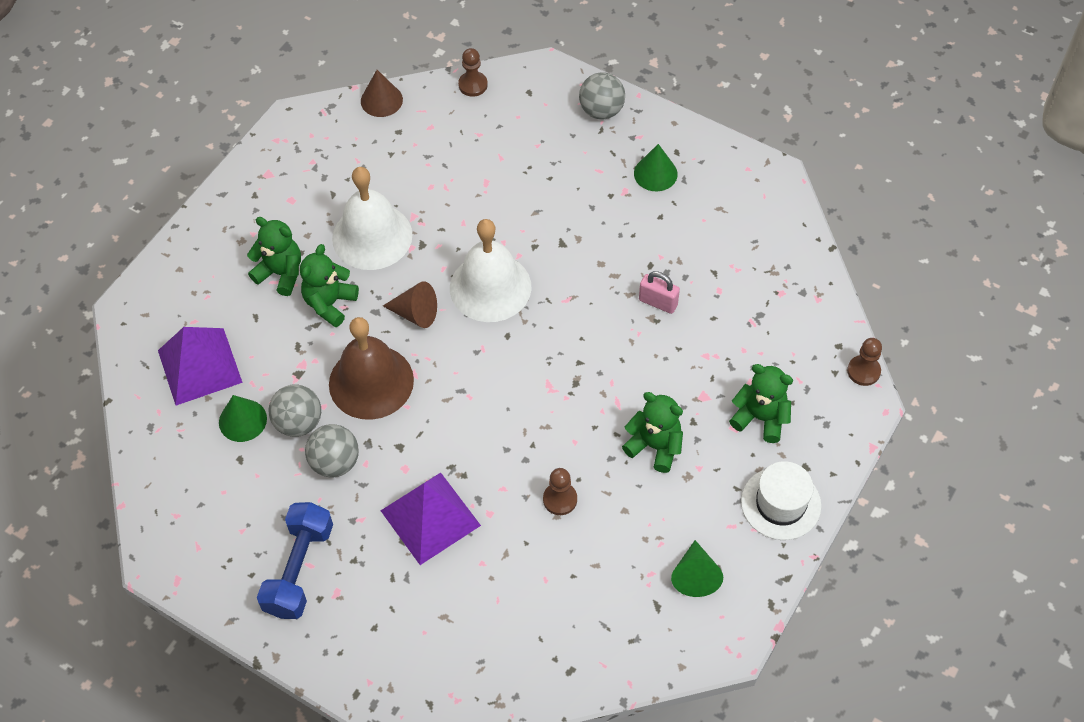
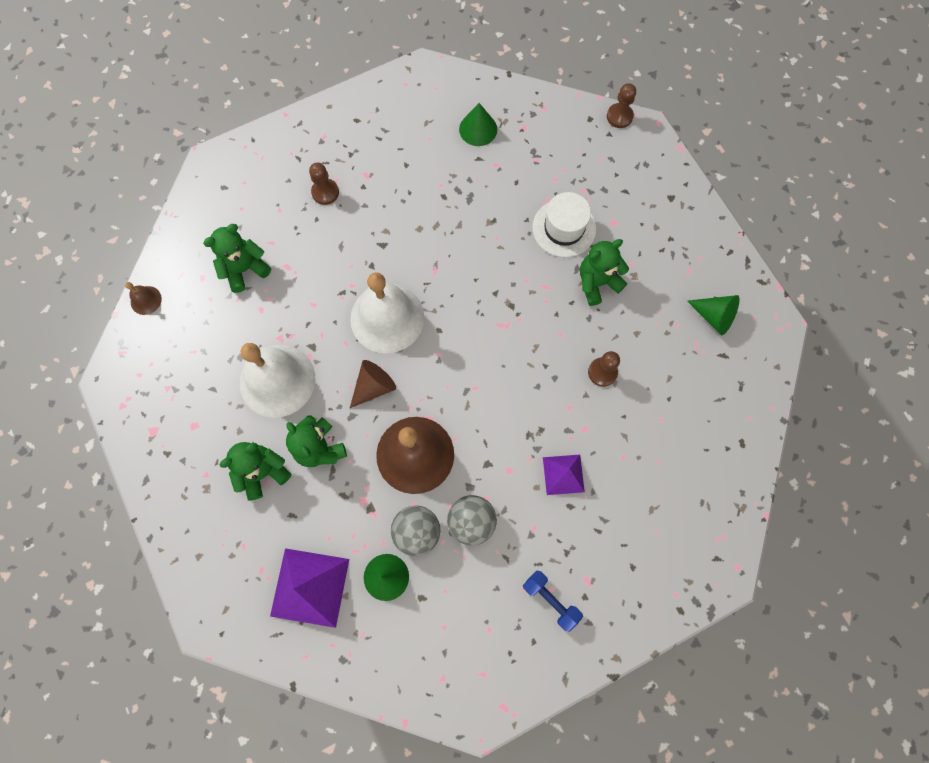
camera: 60 degrees left, 15 degrees up
(299, 569) = (551, 600): blue dumbbell -> blue dumbbell, size x0.62
(381, 100) = (146, 300): brown cone -> brown bell
(430, 517) = (563, 474): purple pyramid -> purple pyramid, size x0.59
(473, 85) = (184, 223): brown pawn -> brown pawn (325, 192)
(601, 111) = (281, 147): grey ball -> none
(655, 173) = (365, 145): green cone -> green cone (478, 129)
(658, 302) = (479, 210): pink padlock -> none
(760, 418) = (616, 201): green teddy bear -> green teddy bear (245, 269)
(781, 503) = (690, 229): white hat -> white hat (564, 228)

